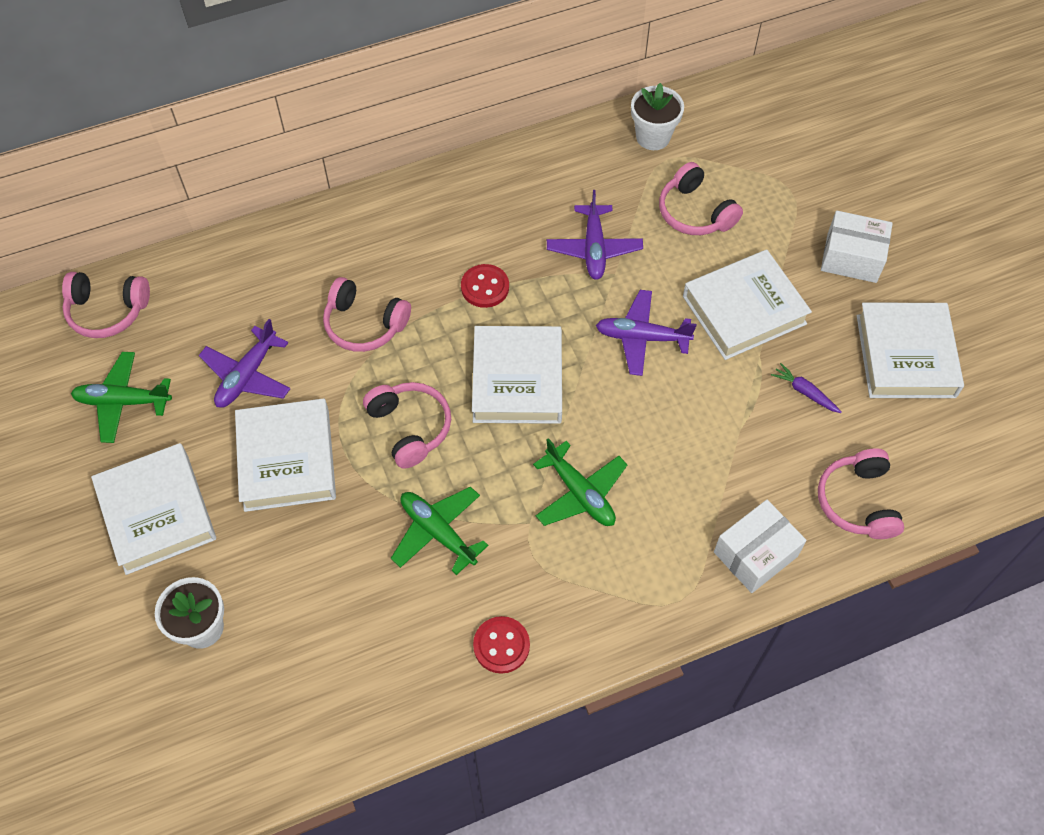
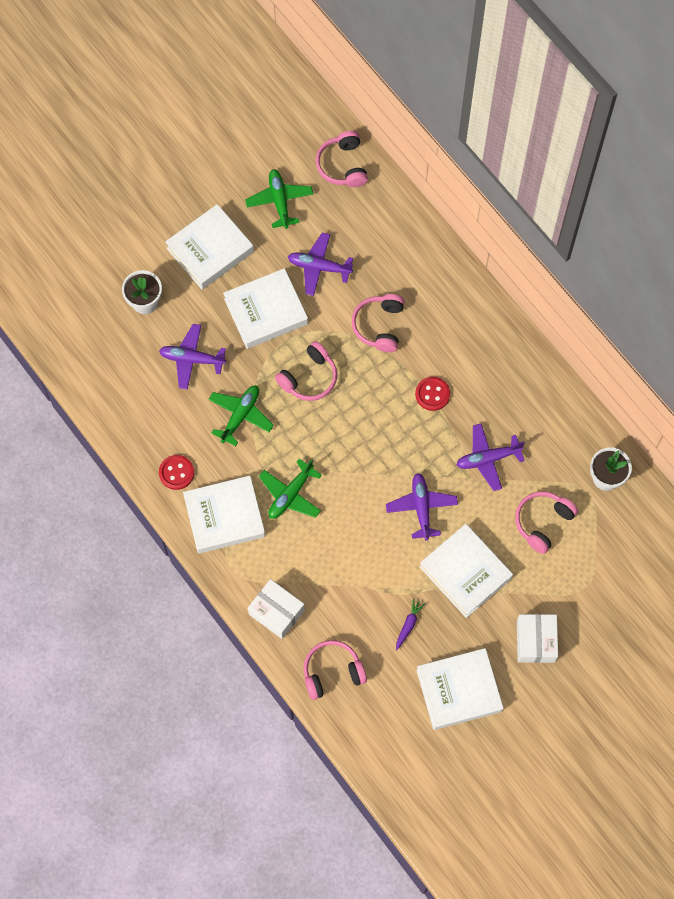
camera: 75 degrees right, 10 degrees up
(323, 579) = (192, 359): none -> purple plane
(517, 380) = (364, 434): white book -> white book (224, 516)

